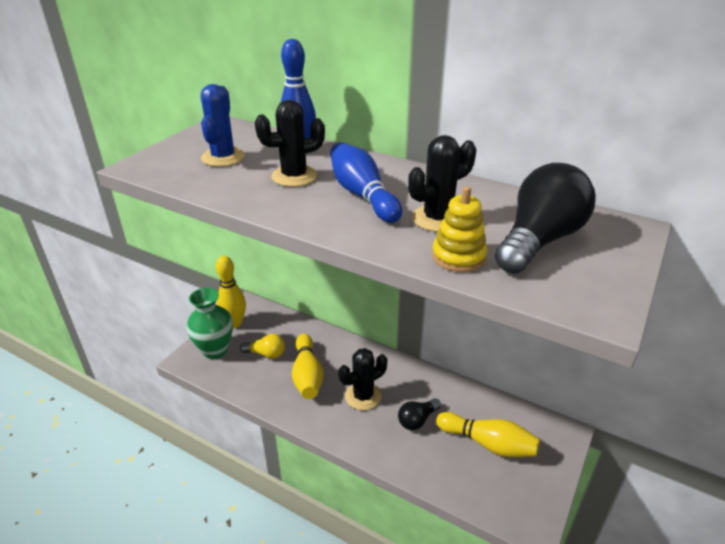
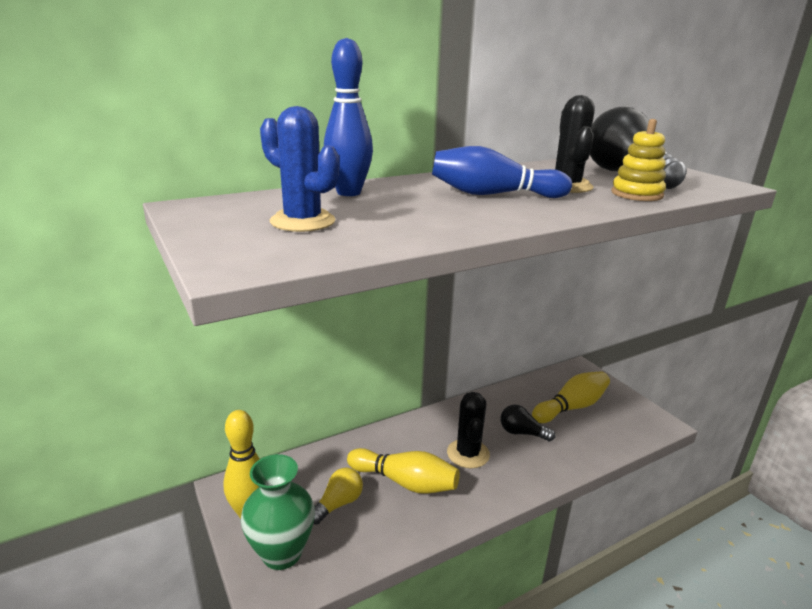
camera: 60 degrees left, 10 degrees down
(294, 176) = (413, 205): black cactus -> none
(417, 420) = (522, 433): black light bulb -> black light bulb turned 120 degrees clockwise

